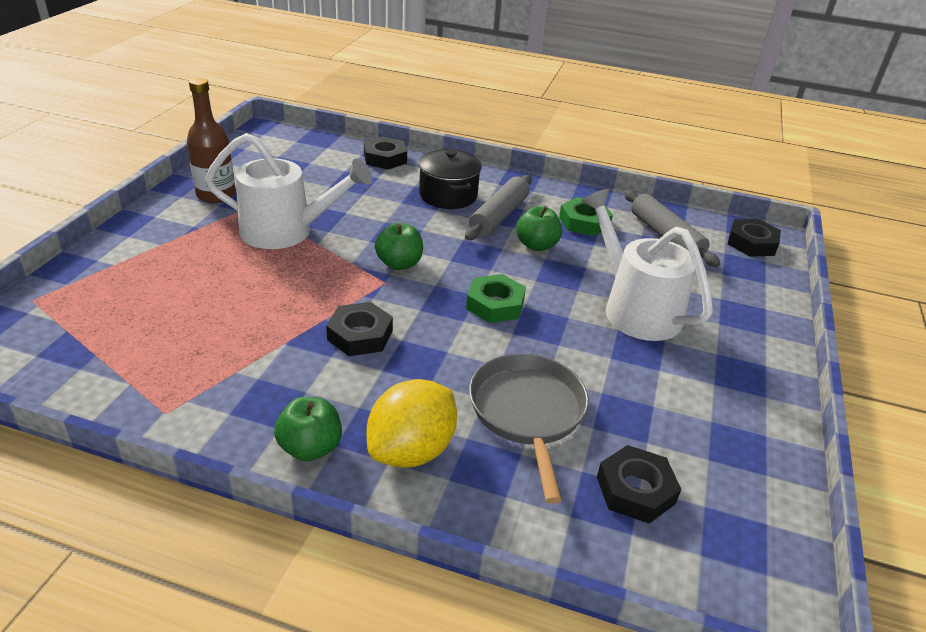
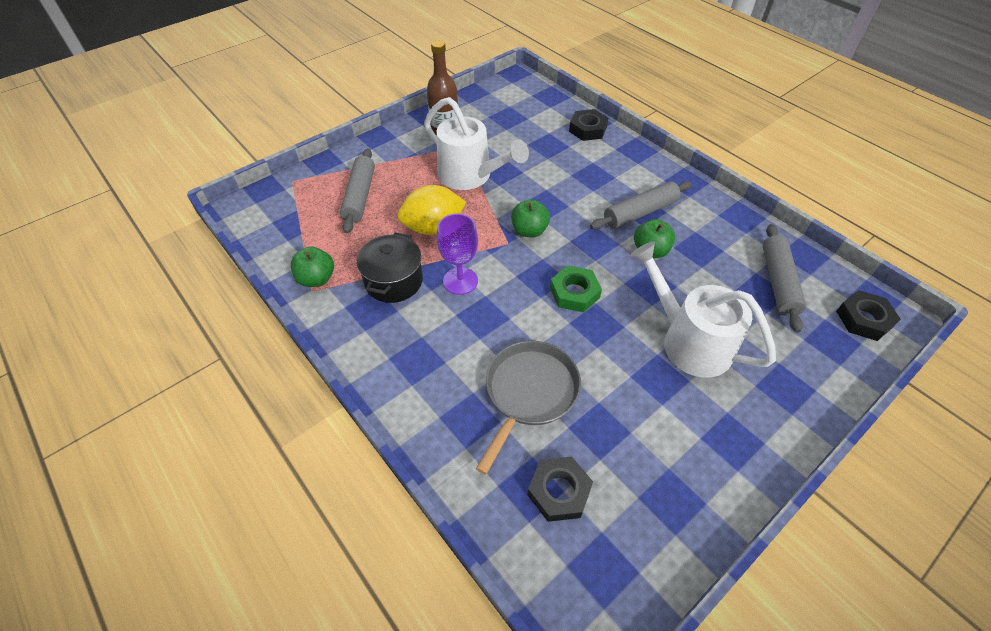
camera: 35 degrees right, 15 degrees up
(153, 289) = (359, 196): none -> grey rolling pin
(310, 448) = (373, 353): green apple -> green apple (317, 279)
(360, 335) = (460, 281): black nut -> purple goblet
(412, 450) = (431, 384): yellow lemon -> yellow lemon (433, 228)
(448, 195) = (612, 179): black pot -> black pot (394, 281)
(584, 222) = (711, 242): green nut -> none
(634, 308) = (688, 340): white watering can -> white watering can turned 45 degrees counterclockwise

